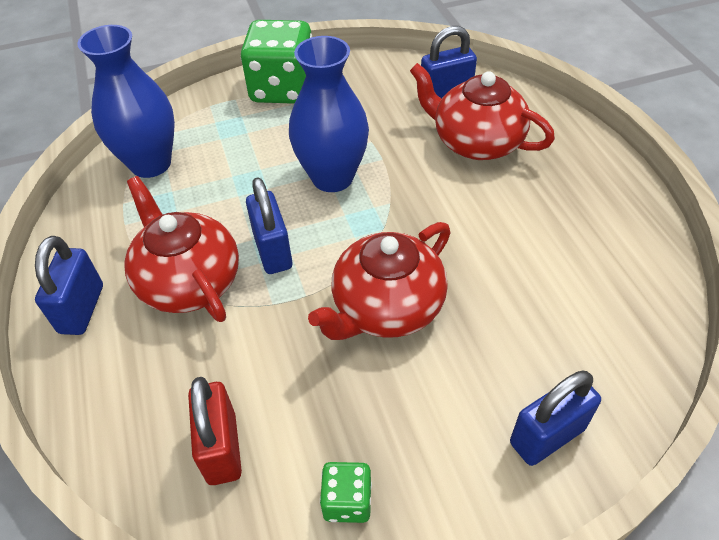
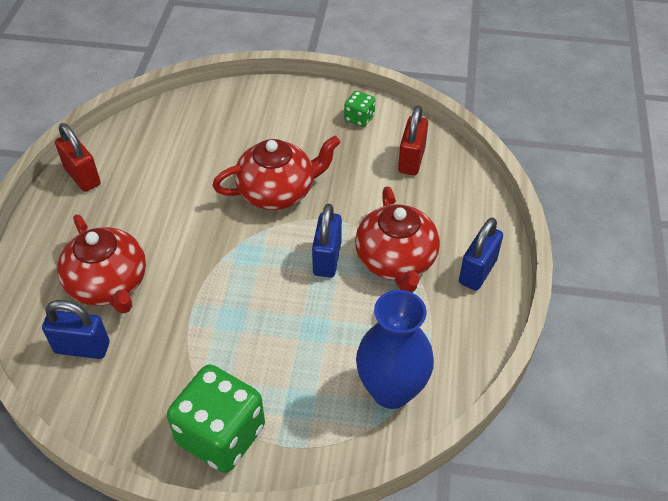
camera: 155 degrees left, 0 degrees up
(332, 177) = (245, 302): blue vase -> none
(547, 436) = (246, 105): blue padlock -> none
(631, 225) = (82, 176): none -> red padlock

